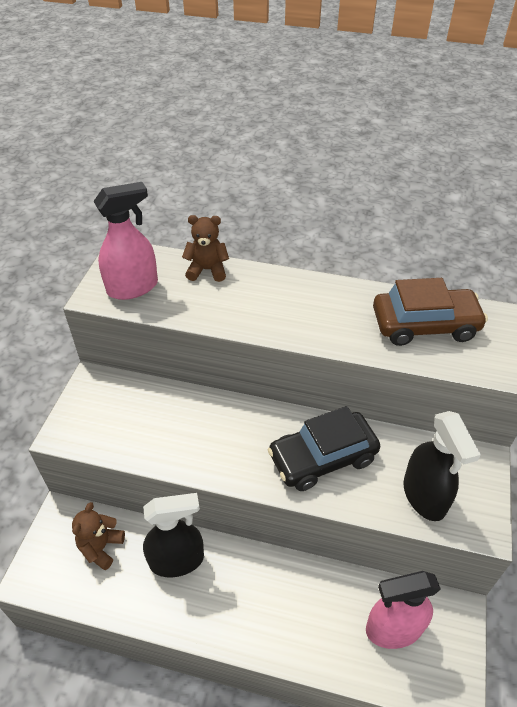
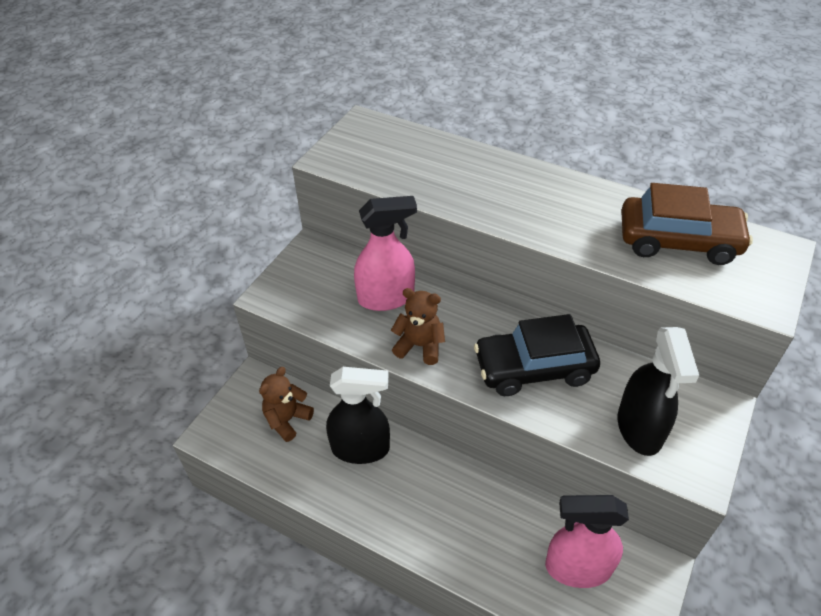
camera: 15 degrees right, 0 degrees up
(133, 287) = (367, 156): pink spray bottle -> pink spray bottle (386, 298)
(207, 270) = (449, 150): brown teddy bear -> brown teddy bear (419, 346)

